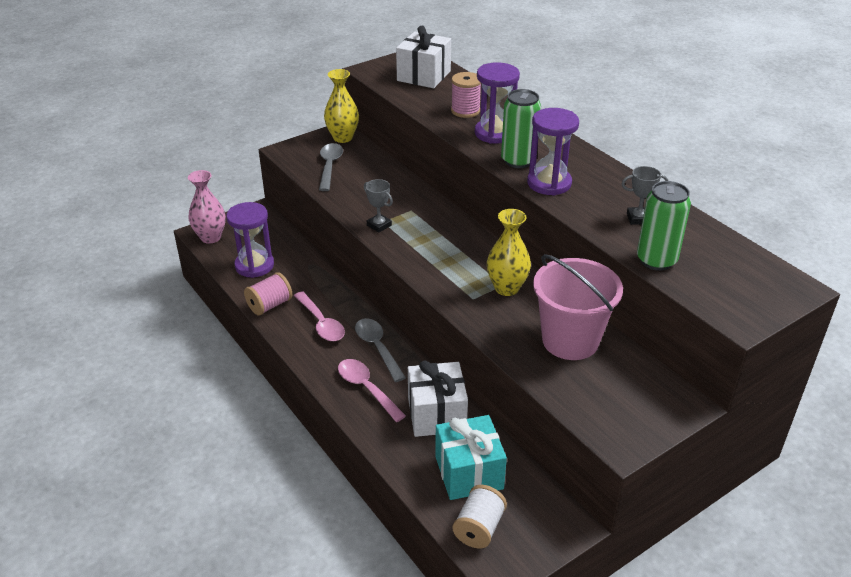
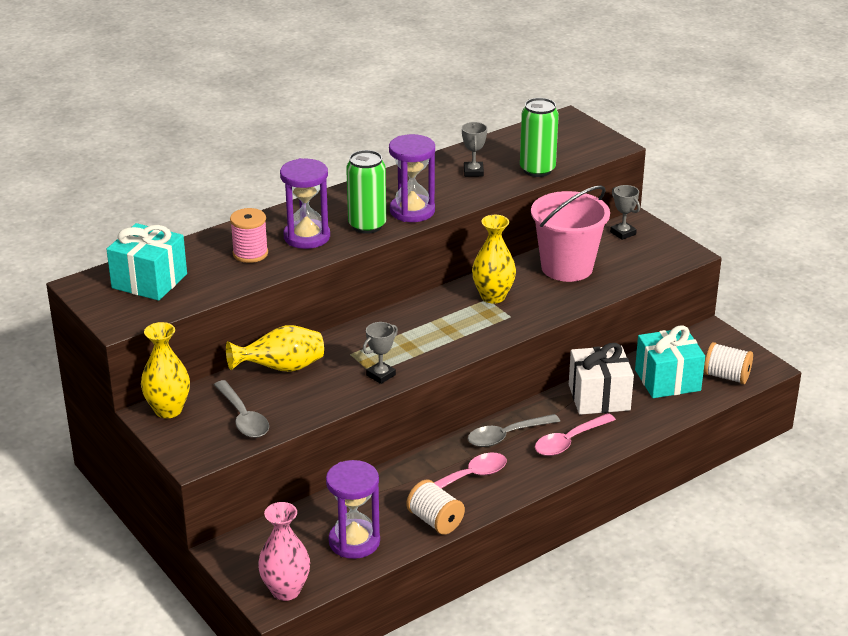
camera: 90 degrees left, 5 degrees down
(269, 305) = (435, 521): pink spool -> white spool
(329, 166) = (243, 417): grey spoon -> grey spoon turned 120 degrees counterclockwise
(391, 179) = (281, 368): none -> yellow vase
(424, 76) = (149, 281): white gift -> turquoise gift
(656, 390) = (623, 233): none -> grey trophy

